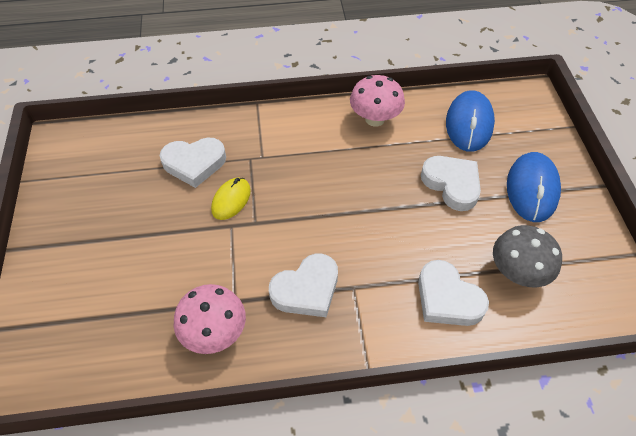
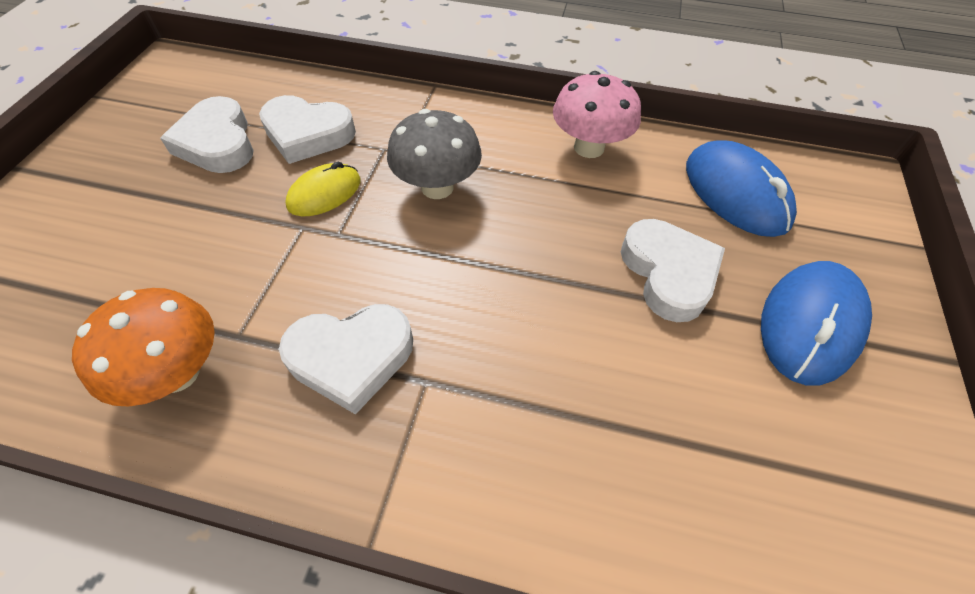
camera: 20 degrees right, 0 degrees up
(215, 332) = (177, 373): pink mushroom -> orange mushroom
(447, 298) = (576, 461): white heart -> white heart (217, 143)
(469, 124) = (735, 193): blue mouse -> blue mouse turned 60 degrees counterclockwise
(517, 272) = (727, 462): grey mushroom -> grey mushroom (437, 187)

